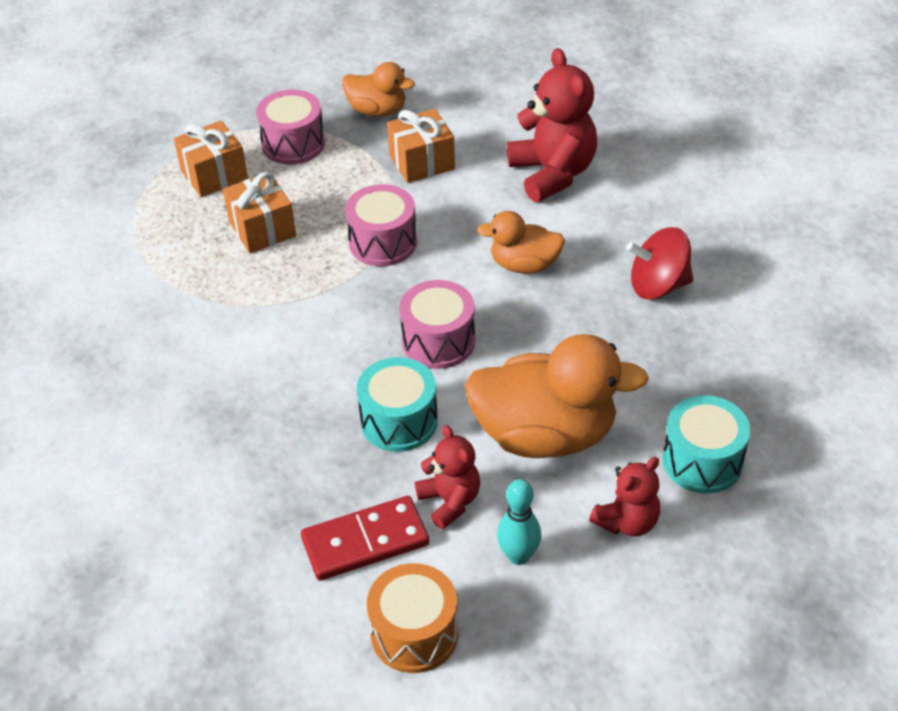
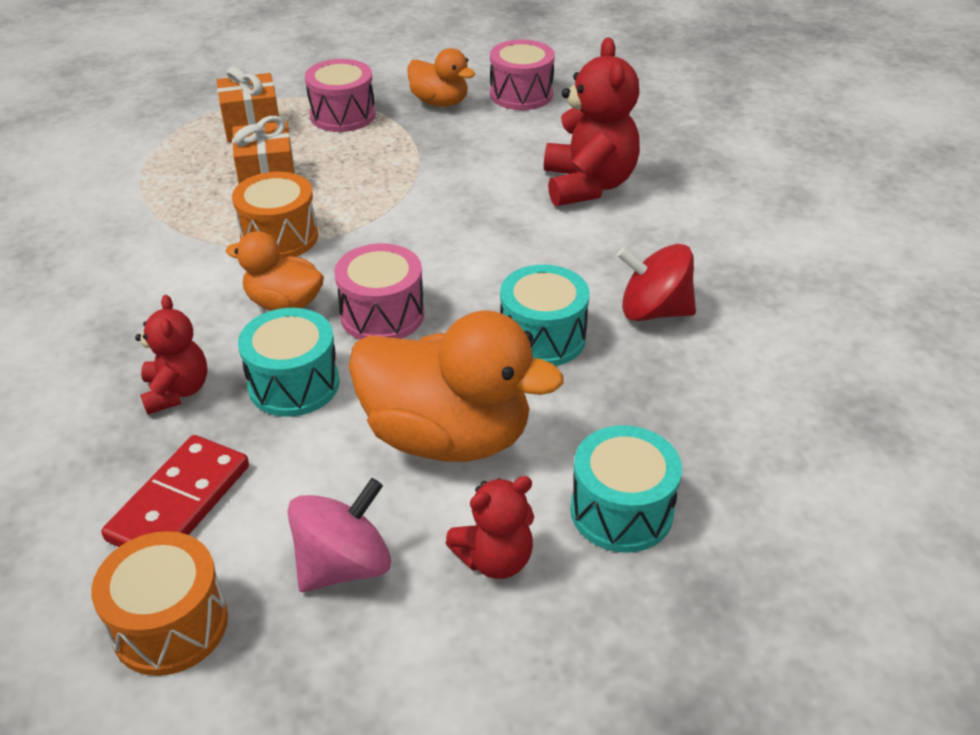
camera: 15 degrees right, 5 degrees down
(308, 287) = (279, 237): none -> orange drum
(365, 542) = (180, 503): red domino -> red domino turned 60 degrees counterclockwise
(383, 242) = (378, 213): pink drum -> pink drum (521, 94)
(422, 162) = (458, 151): orange gift -> none
(450, 501) = (299, 482): red teddy bear -> red teddy bear (177, 391)
(518, 556) = (343, 565): turquoise bowling pin -> pink spinning top
(524, 265) = (514, 262): orange duck -> orange duck (284, 304)
(580, 331) = (542, 338): none -> turquoise drum

